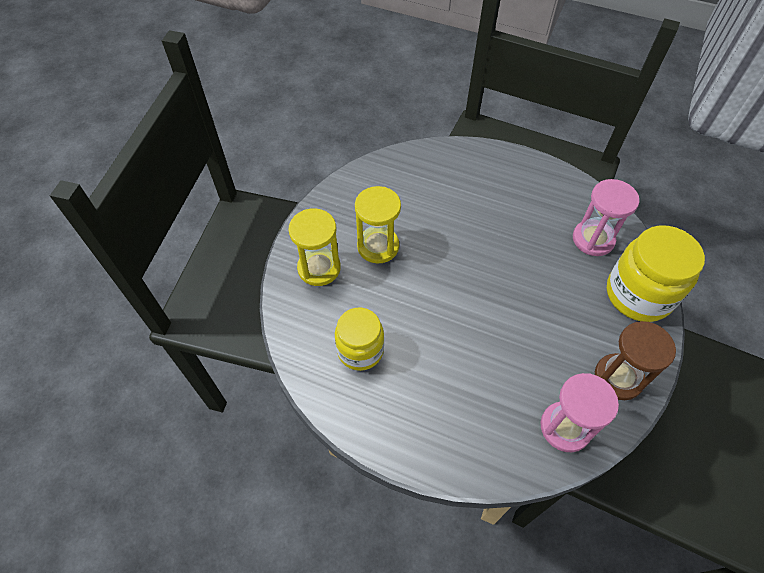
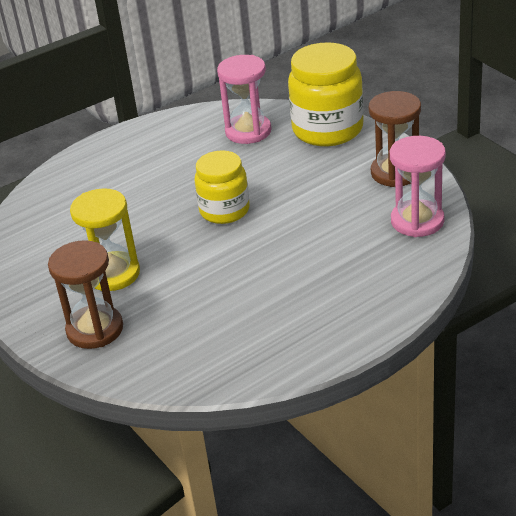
camera: 55 degrees left, 20 degrees down
(319, 268) = (95, 329): yellow hourglass -> brown hourglass
(360, 350) = (227, 329): yellow jar -> yellow jar (224, 210)

